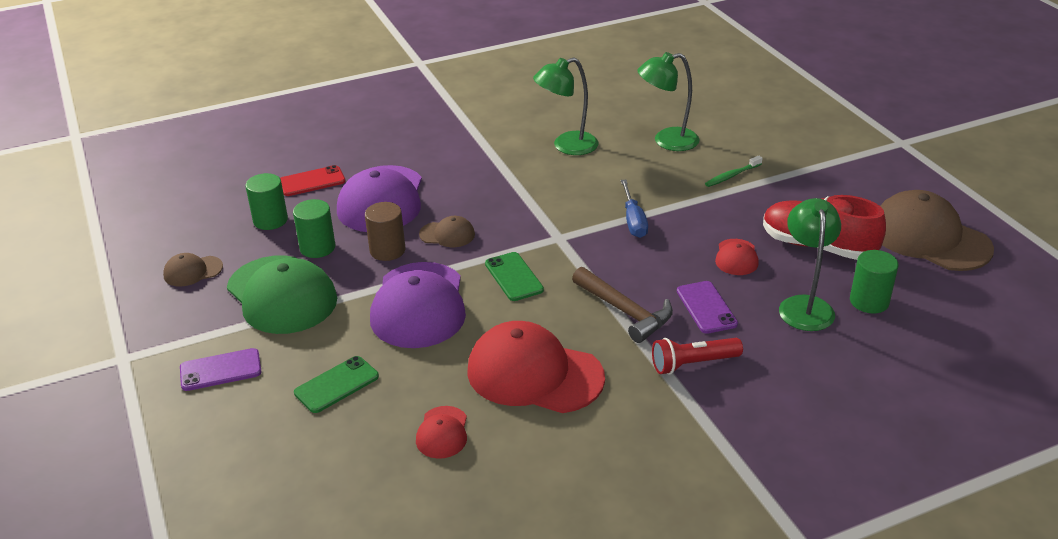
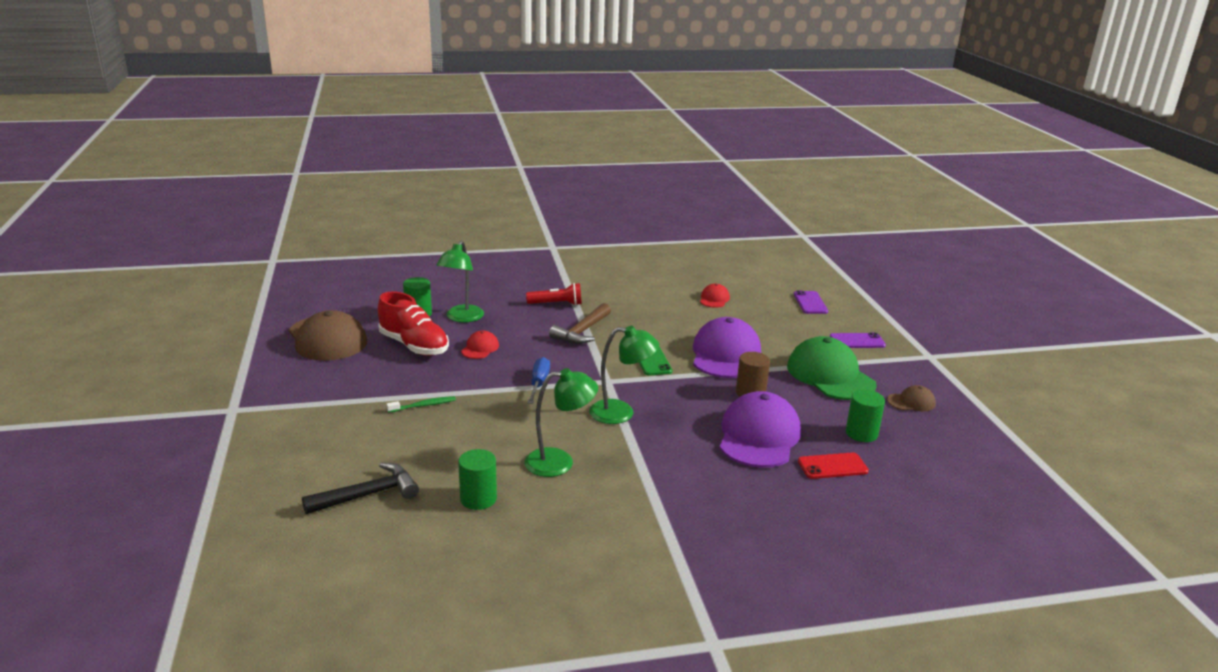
camera: 170 degrees left, 10 degrees down
(317, 247) = (811, 404): green cylinder -> green cylinder (478, 499)
(336, 385) = (778, 325): green phone -> none
(447, 234) = (699, 397): brown cap -> none
(534, 374) = (655, 313): red cap -> none
(625, 311) = (582, 331): brown hammer -> brown hammer turned 120 degrees counterclockwise
(667, 141) = (453, 450): green lamp -> green lamp (621, 413)
(703, 100) = (368, 495): none -> black hammer
(706, 307) = (526, 326): purple phone -> purple phone (810, 303)

